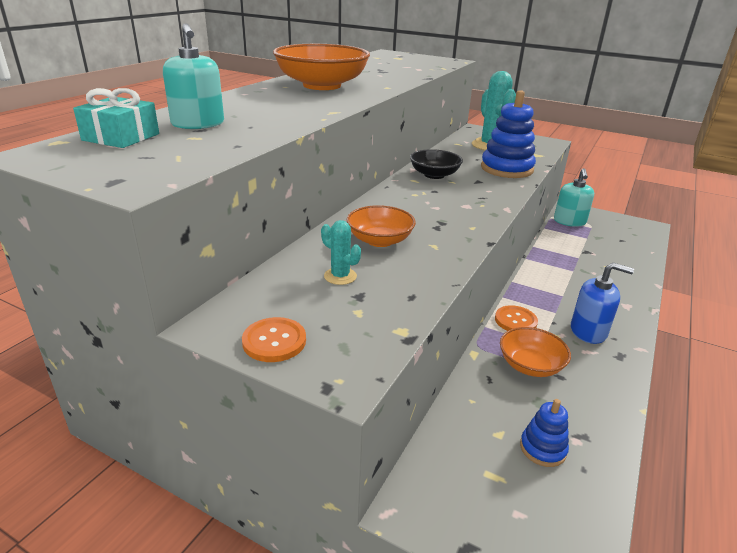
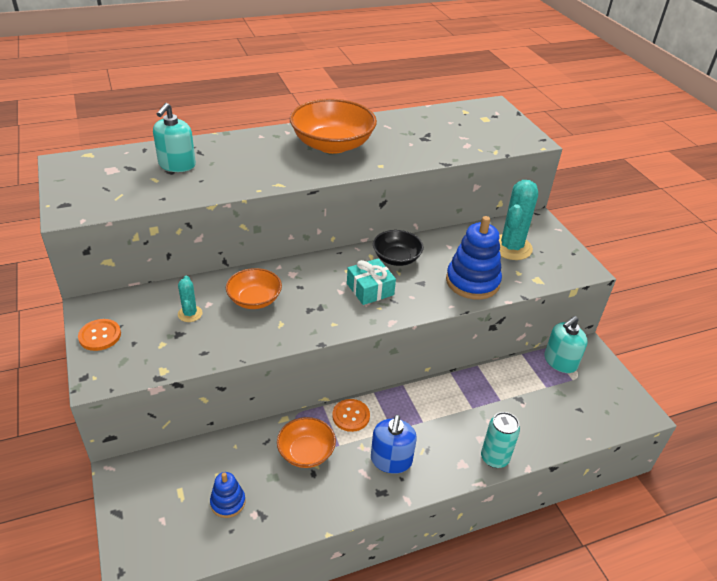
camera: 40 degrees right, 10 degrees up
(121, 137) = (120, 163): turquoise gift -> turquoise gift (370, 289)
(588, 331) = (391, 460): blue soap dispenser -> blue soap dispenser turned 45 degrees clockwise
(634, 291) = (494, 458): none -> turquoise can

